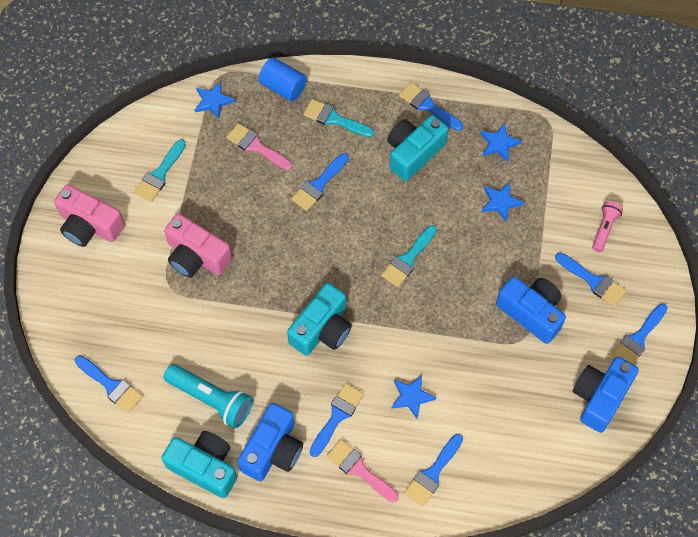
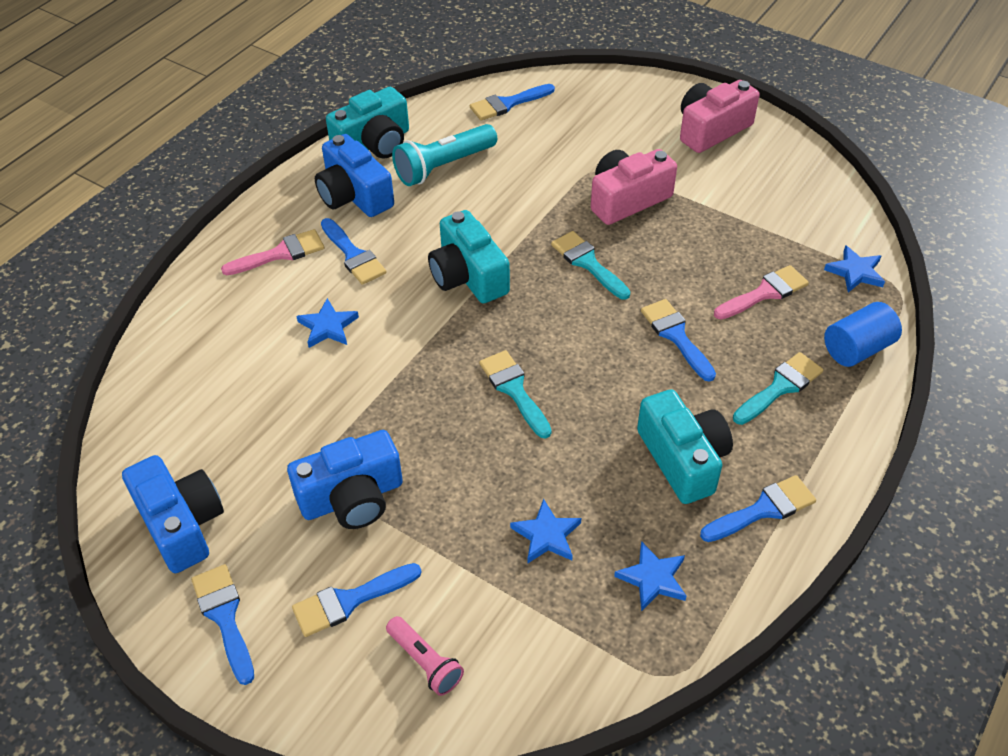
camera: 115 degrees right, 15 degrees down
(159, 174) = (758, 197): turquoise brush -> turquoise brush (588, 263)
(432, 473) = (226, 313): blue brush -> none

